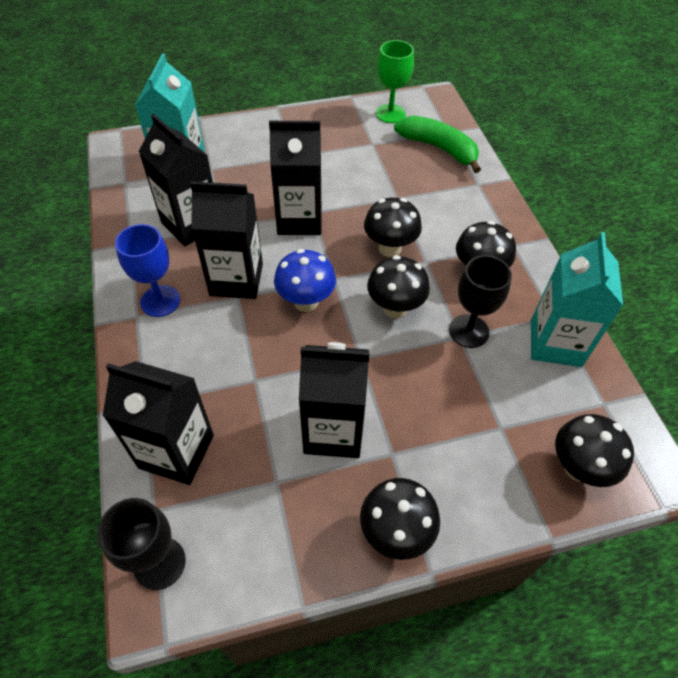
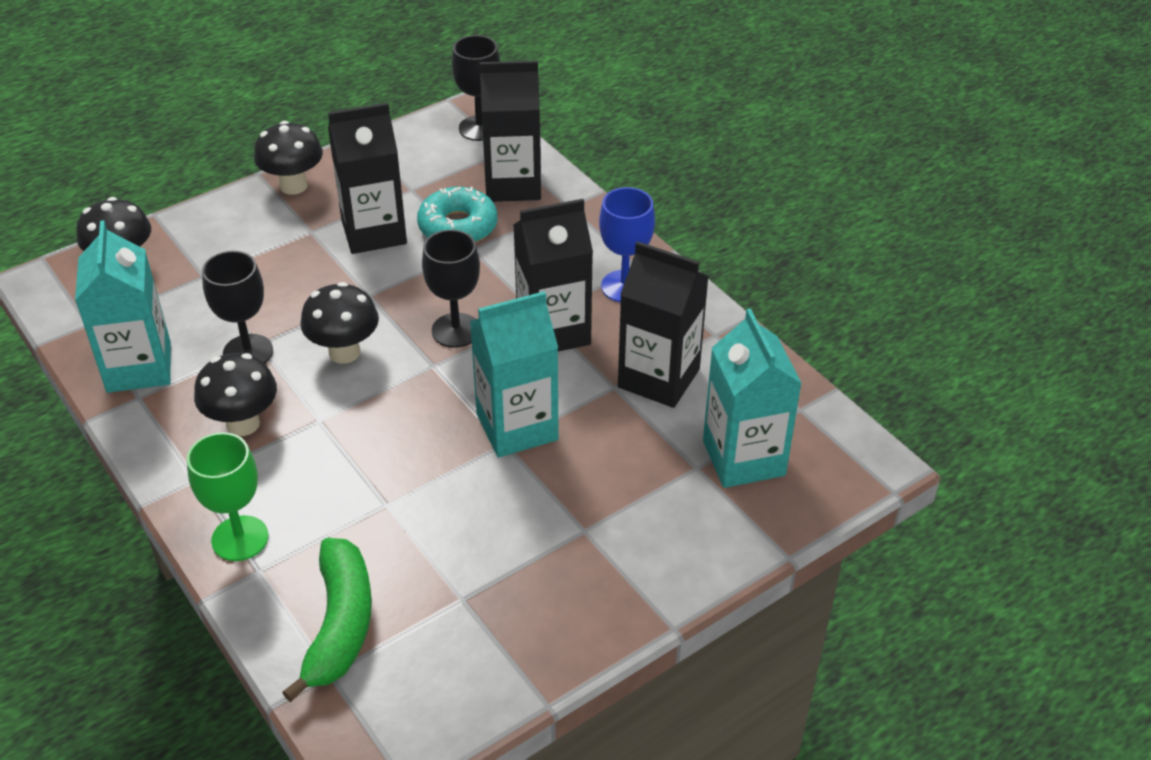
camera: 160 degrees right, 10 degrees down
(255, 411) = (458, 226): none -> turquoise donut
(299, 219) = (517, 427): black carton -> turquoise carton
(306, 302) = (456, 330): blue mushroom -> black goblet
(390, 114) = (454, 684): green goblet -> green goblet (240, 538)
(390, 248) = (373, 423): black mushroom -> none
(439, 148) = (340, 625): green banana -> green banana turned 105 degrees counterclockwise

